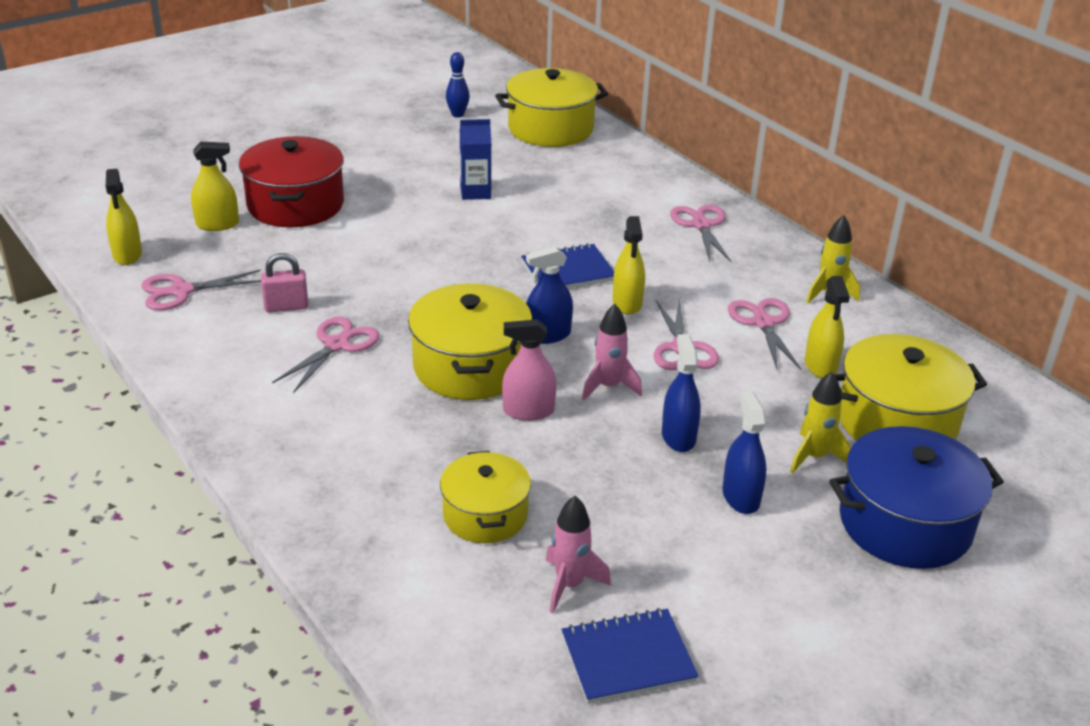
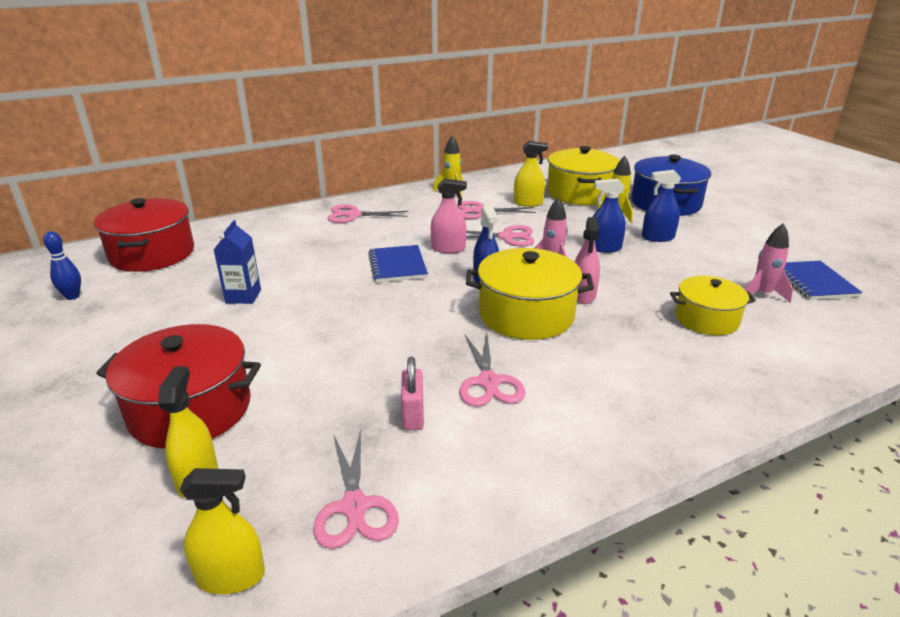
camera: 80 degrees left, 5 degrees down
(337, 345) = (488, 382): pink scissors -> pink scissors turned 135 degrees counterclockwise
(550, 128) = (152, 254): yellow pot -> red pot
(627, 303) = (448, 249): yellow spray bottle -> pink spray bottle

